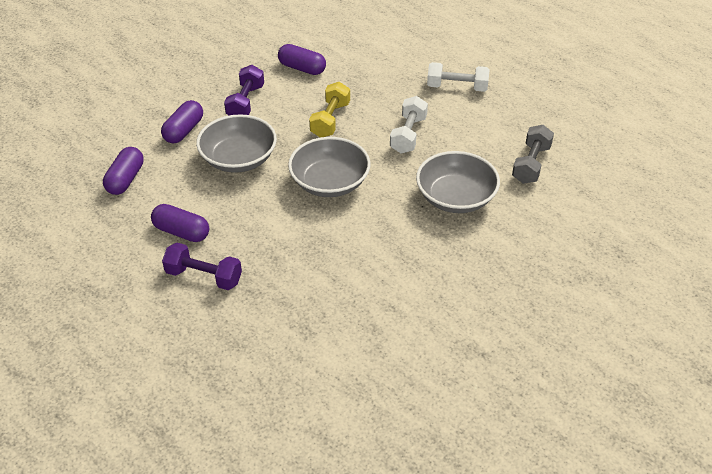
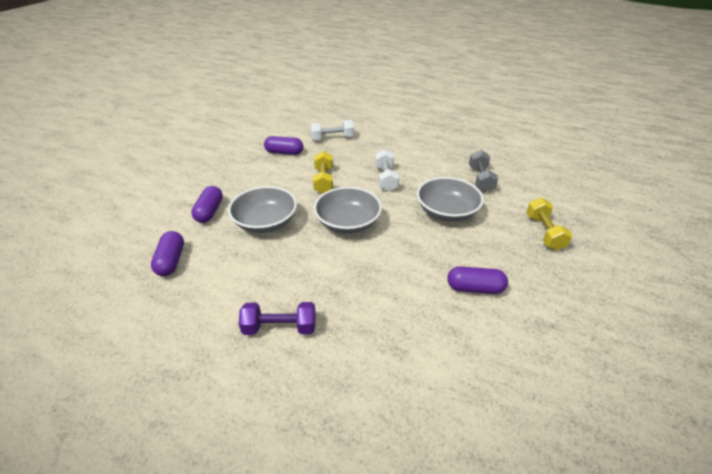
camera: 20 degrees left, 5 degrees down
(181, 232) = (241, 293): purple capsule -> purple capsule (475, 288)
(246, 102) = (252, 182): purple dumbbell -> none
(457, 87) = (399, 144): white dumbbell -> white dumbbell (332, 138)
(558, 253) = (544, 232): none -> yellow dumbbell

